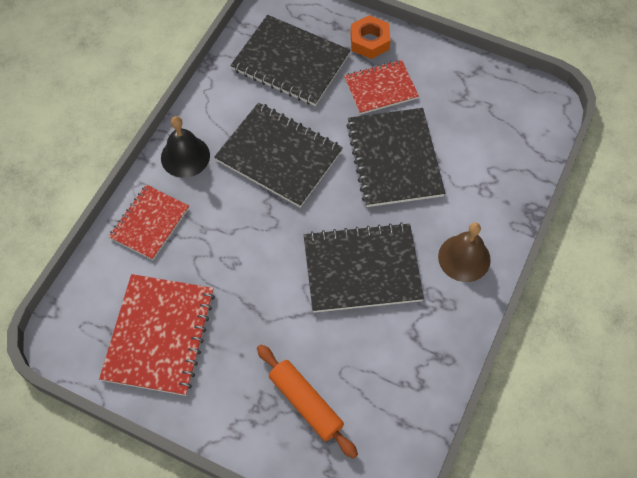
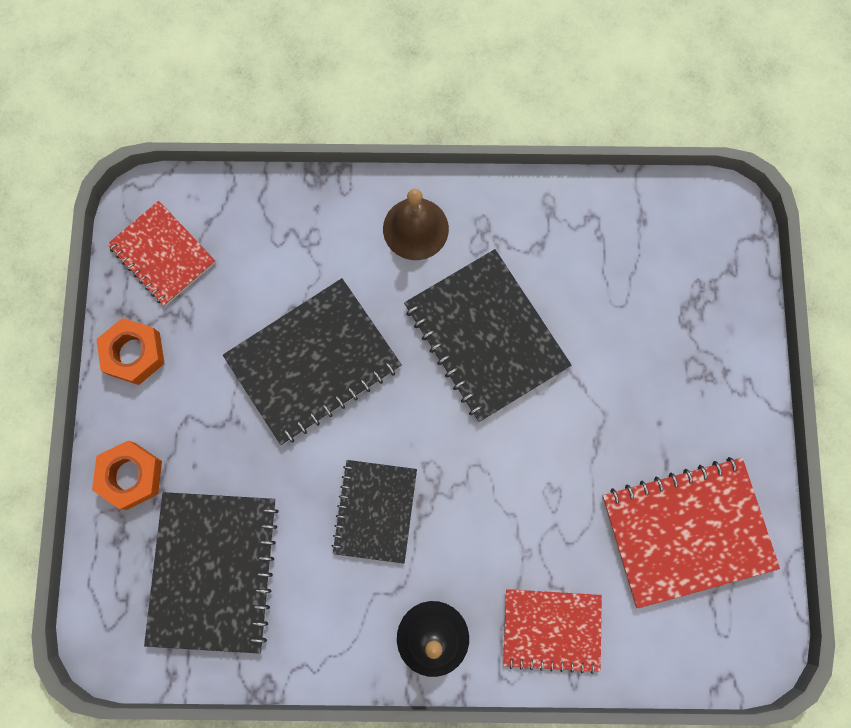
camera: 115 degrees left, 15 degrees up
(279, 156) = (375, 511): black notebook -> black notebook, size x0.64
(306, 403) = (675, 326): orange rolling pin -> none
(380, 88) = (207, 426): red notebook -> red notebook (162, 254)
(447, 66) = (134, 353): none -> orange nut

